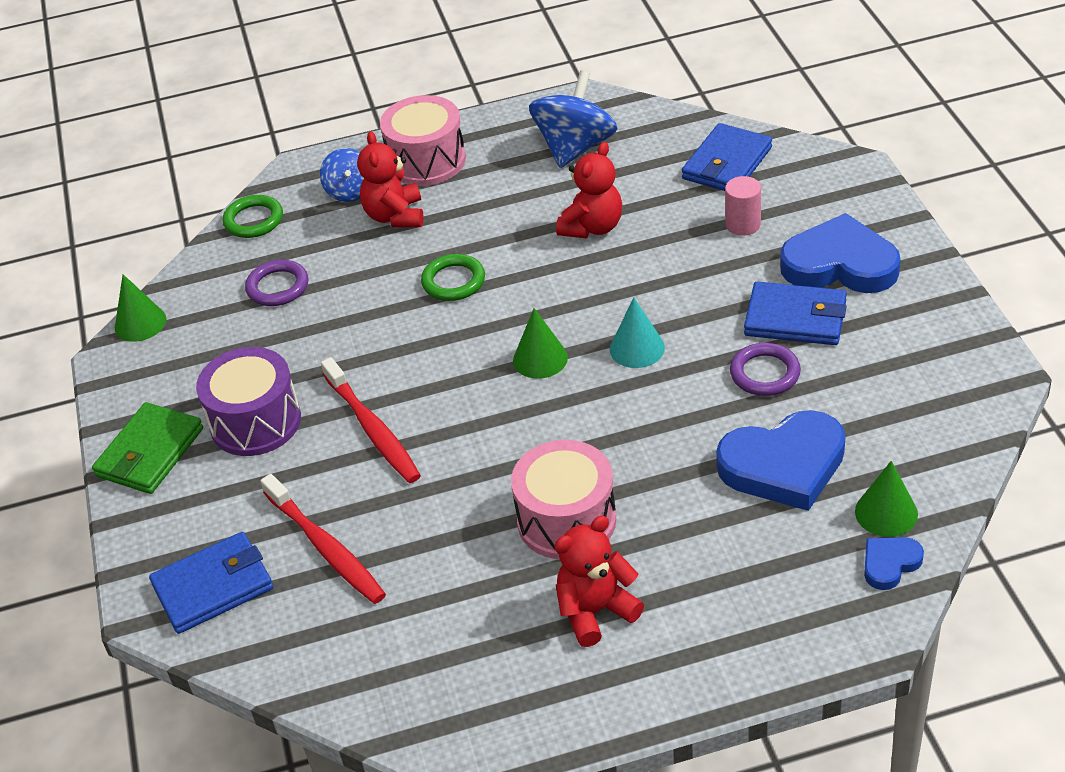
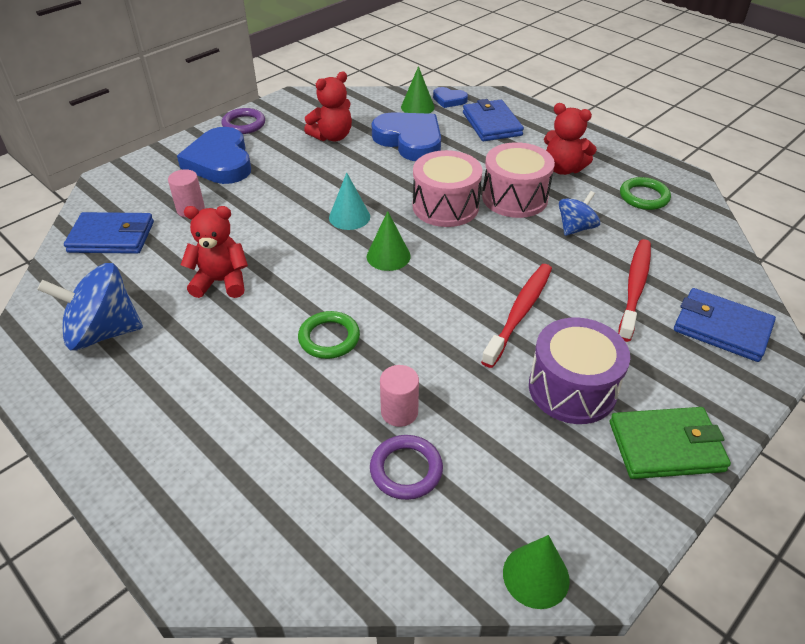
camera: 125 degrees left, 0 degrees up
(254, 220) = (311, 563): green ring -> green ring (644, 197)
(333, 300) = (399, 412): none -> pink cylinder
(350, 191) = (224, 488): blue spinning top -> blue spinning top (575, 228)
(395, 216) = (253, 424): red teddy bear -> red teddy bear (332, 136)
(426, 161) = (149, 441): pink drum -> pink drum (445, 206)
(765, 373) = (340, 163): purple ring -> purple ring (244, 124)
(795, 318) = (283, 165): blue wallet -> blue wallet (492, 124)

